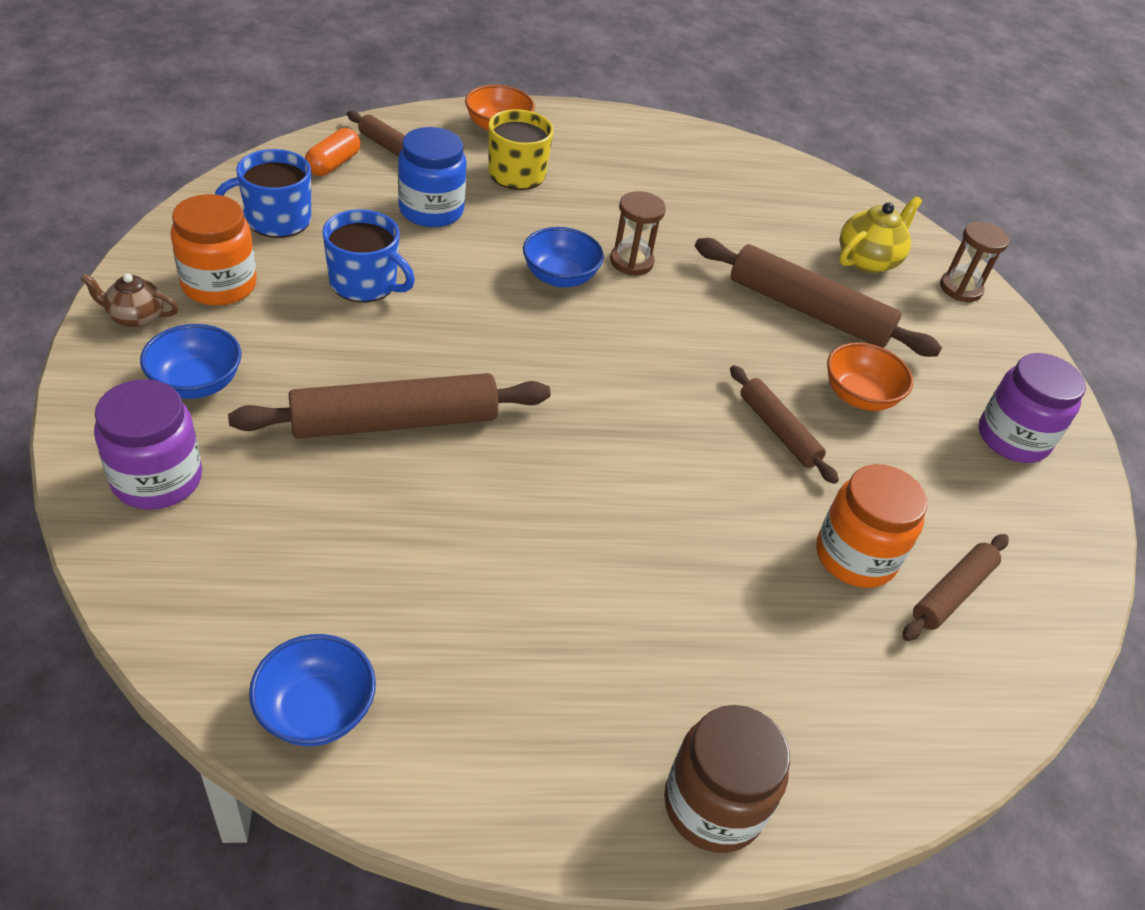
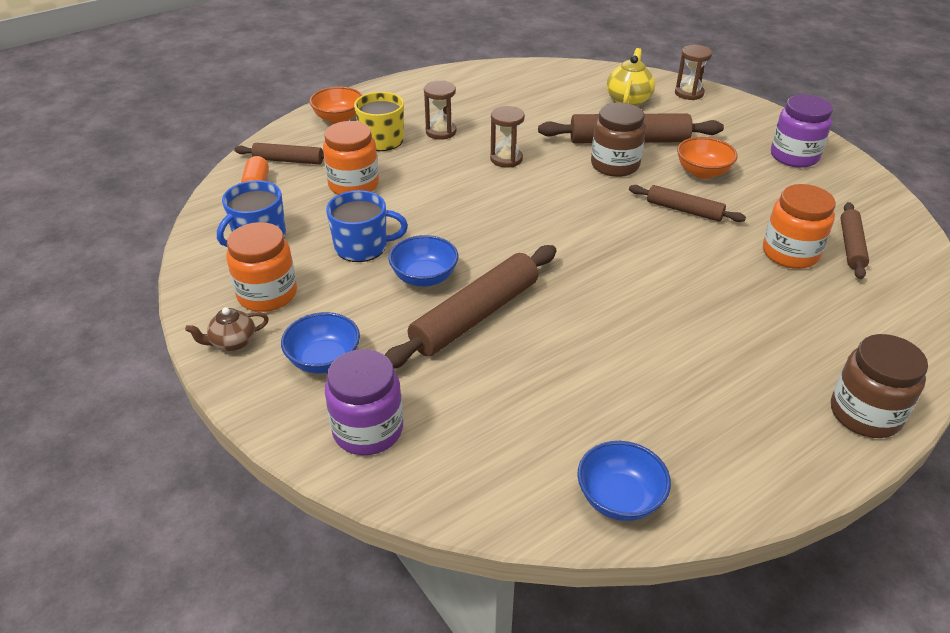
camera: 25 degrees left, 5 degrees down
(431, 210) = (353, 185): blue jar -> orange jar
(559, 277) = (475, 187): blue bowl -> blue bowl (424, 277)
(592, 194) = (441, 132): none -> brown hourglass
(755, 332) = (615, 165): none -> brown jar

